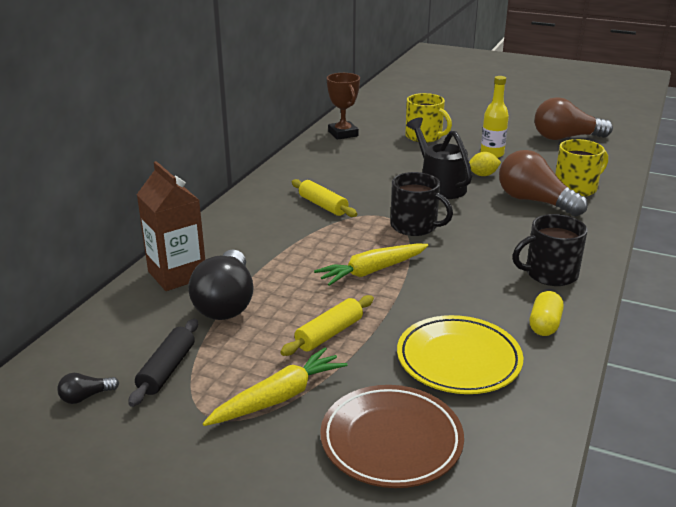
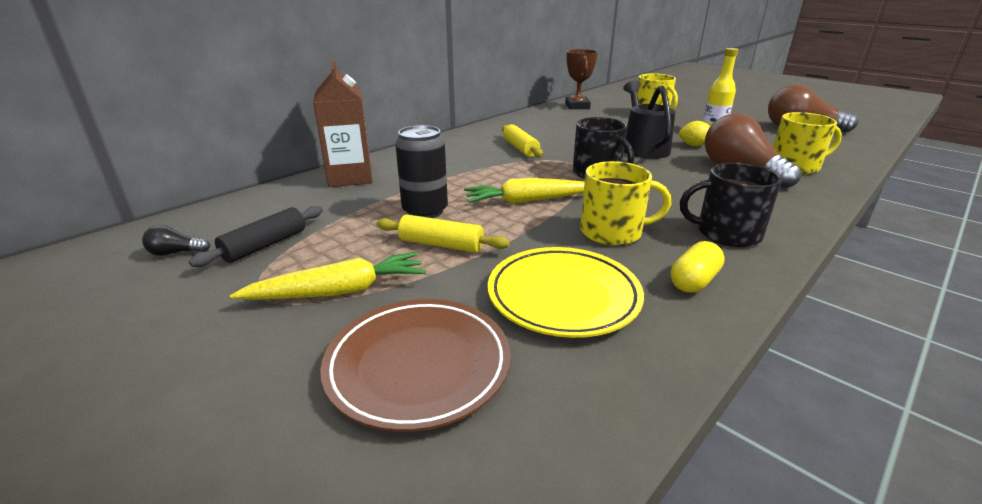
camera: 20 degrees right, 0 degrees up
(226, 302) = (370, 203): black light bulb -> none
(286, 301) = (425, 211): none -> black can
(329, 334) = (441, 244): yellow rolling pin -> yellow rolling pin turned 45 degrees clockwise
(462, 291) = (612, 232): none -> yellow mug

